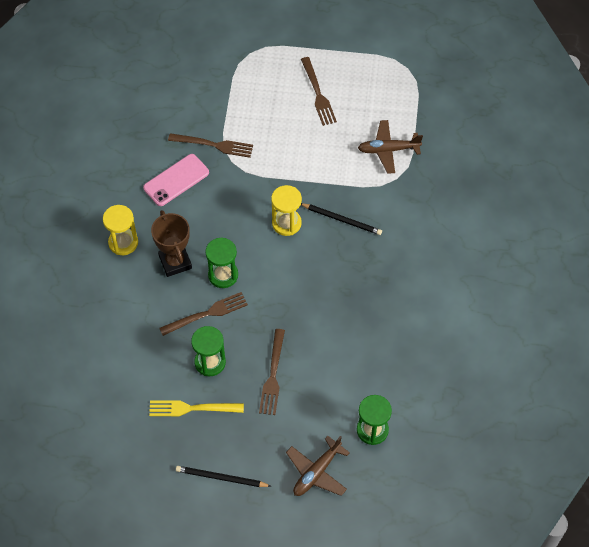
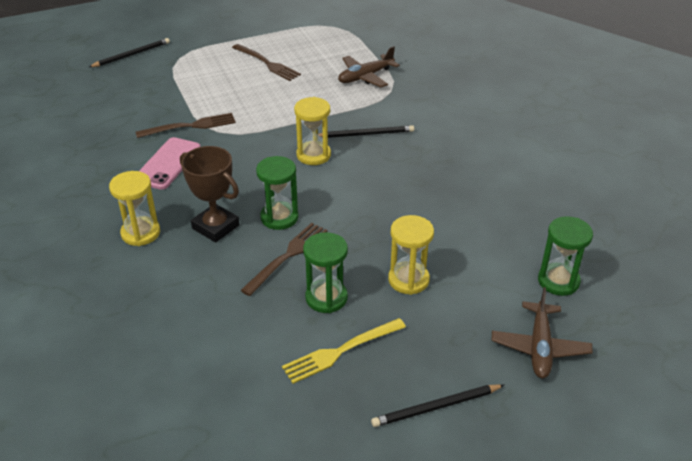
camera: 30 degrees left, 20 degrees down
(215, 30) = (132, 55): none -> black pencil
(273, 376) = (408, 280): brown fork -> yellow hourglass

